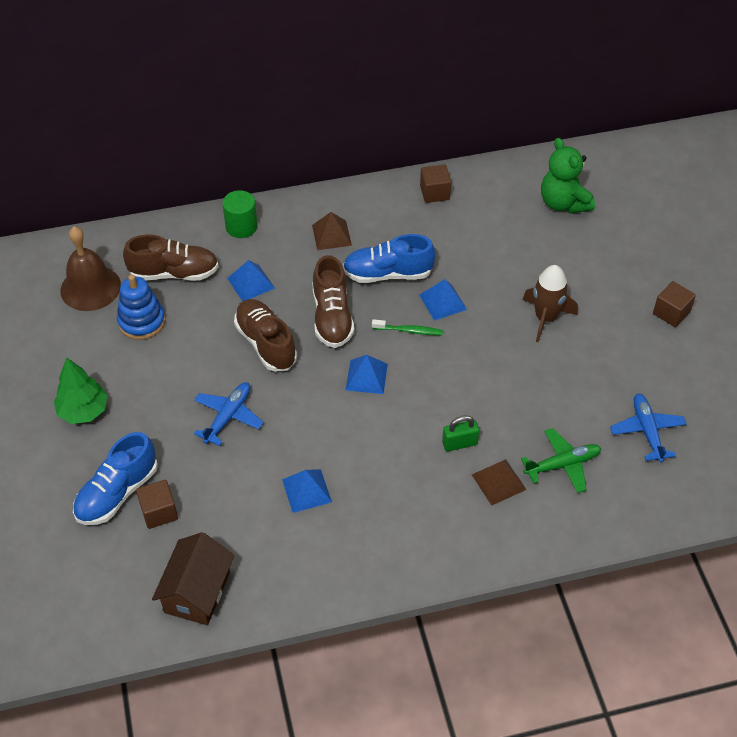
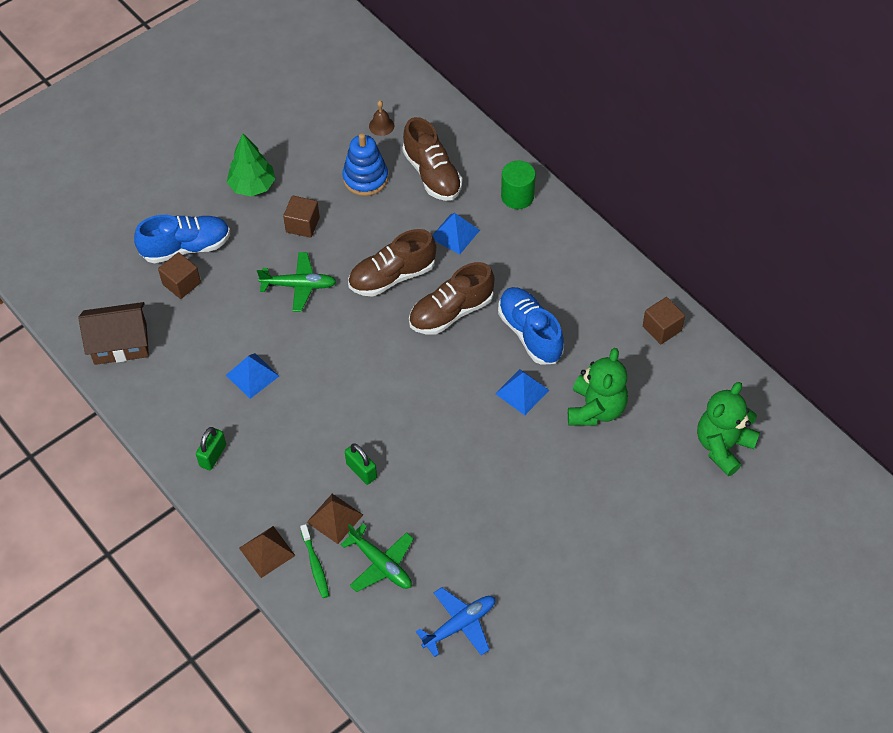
camera: 65 degrees right, 5 degrees up
(90, 287) = (381, 126): brown bell -> brown bell, size x0.44
(117, 493) = (186, 247): blue shoe -> blue shoe turned 150 degrees clockwise
(228, 416) = (299, 286): blue plane -> green plane
(266, 343) = (392, 276): brown shoe -> brown shoe turned 150 degrees counterclockwise
(331, 235) = (551, 268): brown pyramid -> brown pyramid (267, 551)
(366, 377) = (397, 367): blue pyramid -> none
(378, 555) = (213, 455): none -> green padlock
(409, 331) = (470, 379): green toothbrush -> green toothbrush (315, 565)
(487, 262) = (596, 409): none -> green teddy bear
(545, 318) = (553, 486): brown rocket -> none
(671, 313) = (628, 599): brown cube -> brown cube (302, 225)

